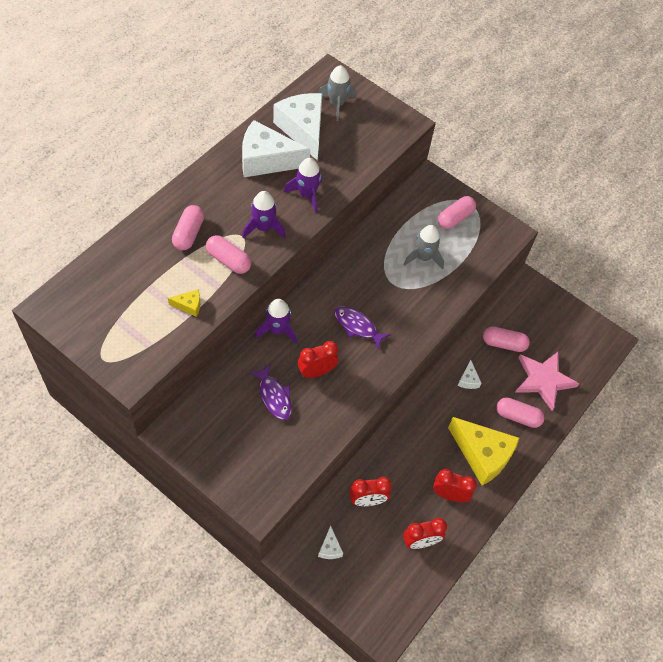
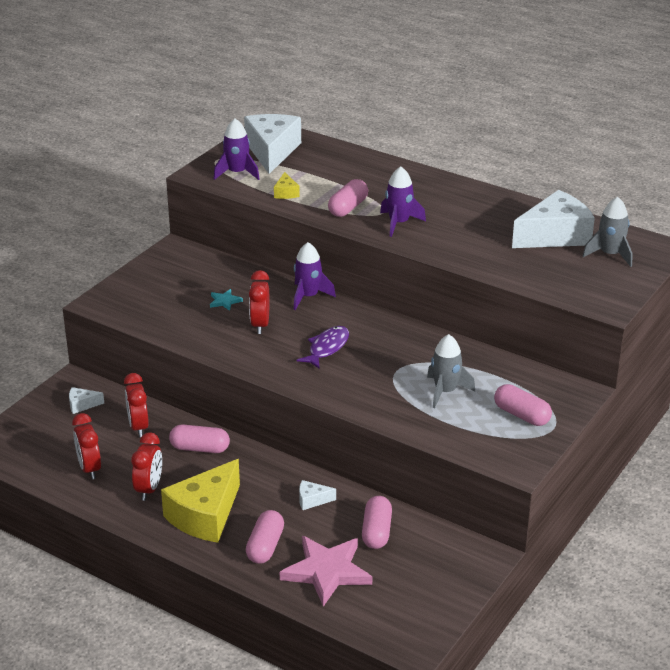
camera: 90 degrees right, 25 degrees down
(188, 234) = (374, 184): pink capsule -> pink capsule (200, 448)
(266, 160) = (496, 217): white cheese -> white cheese (272, 151)
(274, 396) = (225, 301): purple fish -> turquoise star
(307, 195) = (456, 245): purple rocket -> purple rocket (237, 173)
(316, 372) = (260, 325): red clock -> red clock turned 150 degrees counterclockwise

